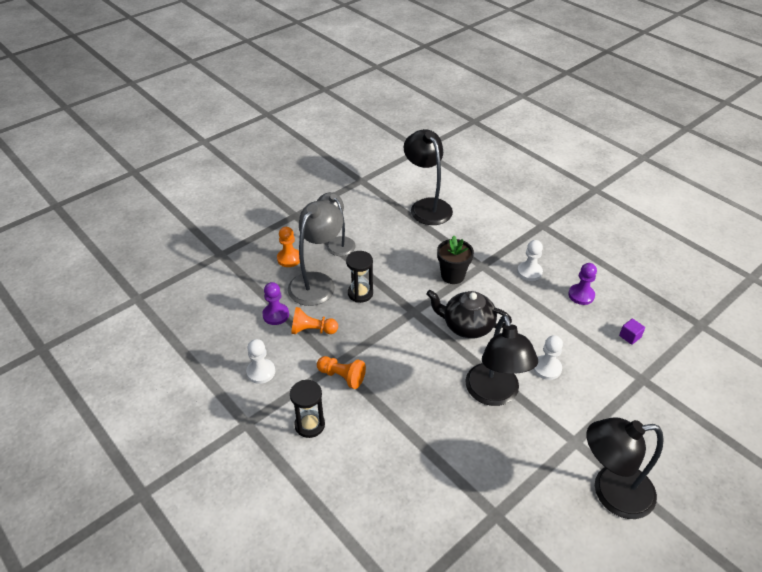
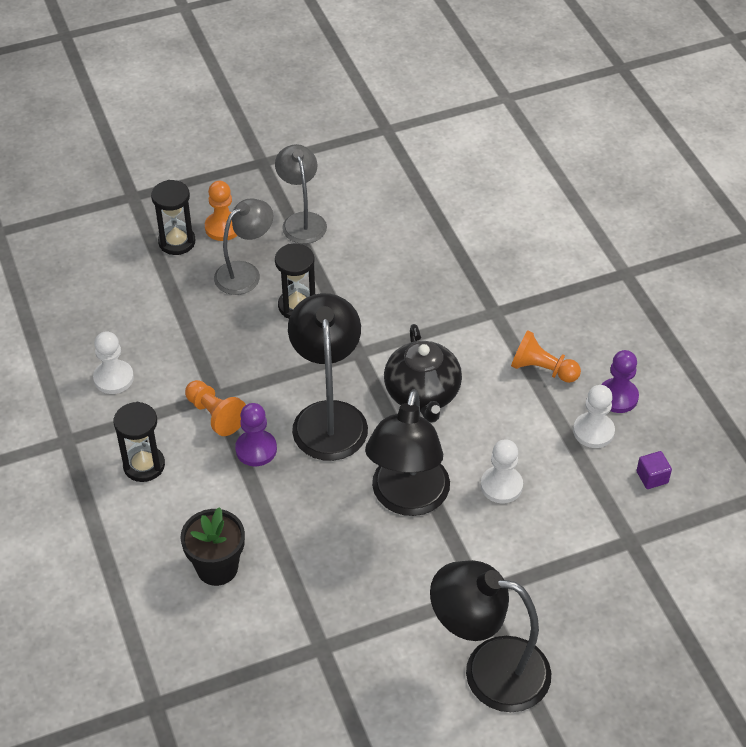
camera: 20 degrees right, 5 degrees up
(263, 274) = (177, 242): none -> black hourglass
(276, 315) = (167, 305): purple pawn -> purple pawn (256, 449)
(312, 330) = (206, 340): orange pawn -> orange pawn (542, 369)
(317, 282) = (245, 273): grey lamp -> grey lamp, size x0.66
(427, 206) = (464, 197): black lamp -> black lamp (329, 417)
(452, 275) = (443, 315): black flower pot -> black flower pot (217, 568)
(467, 326) = (422, 394): black teapot -> black teapot turned 135 degrees counterclockwise
(529, 272) = (561, 341): white pawn -> white pawn (593, 431)

